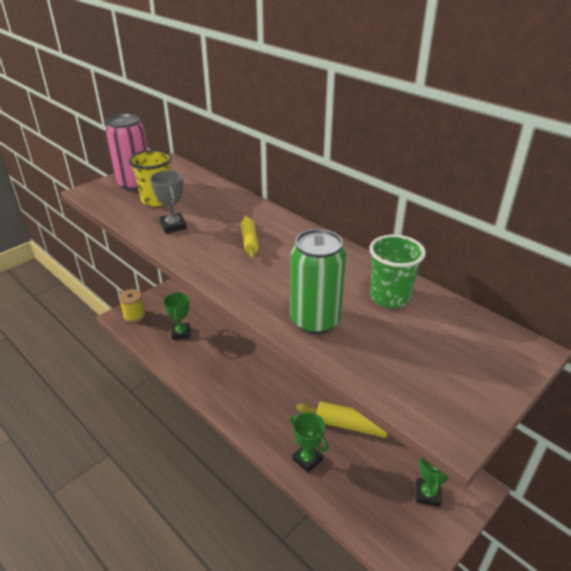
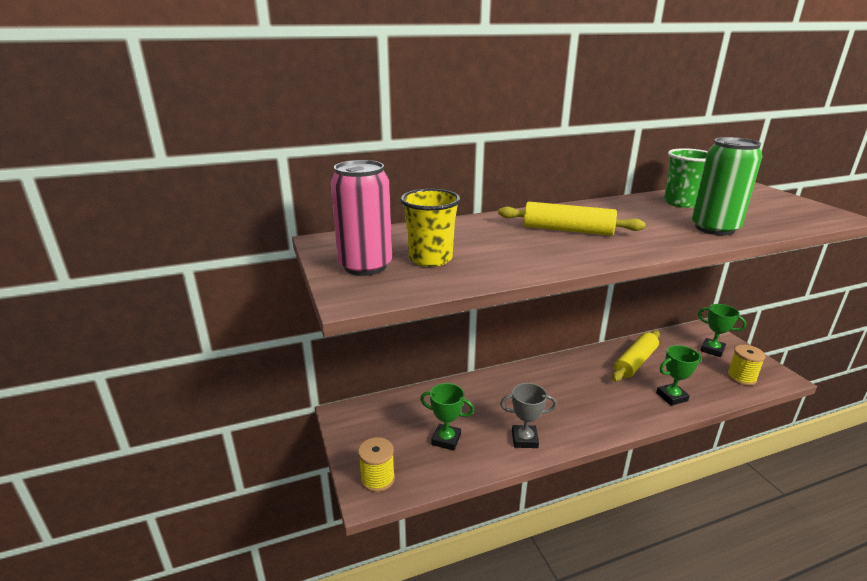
camera: 65 degrees left, 10 degrees down
(173, 226) = (509, 258): grey trophy -> grey trophy (524, 439)
(249, 241) = (567, 230): yellow rolling pin -> yellow rolling pin, size x1.67
(384, 523) = (741, 377): none -> yellow spool

